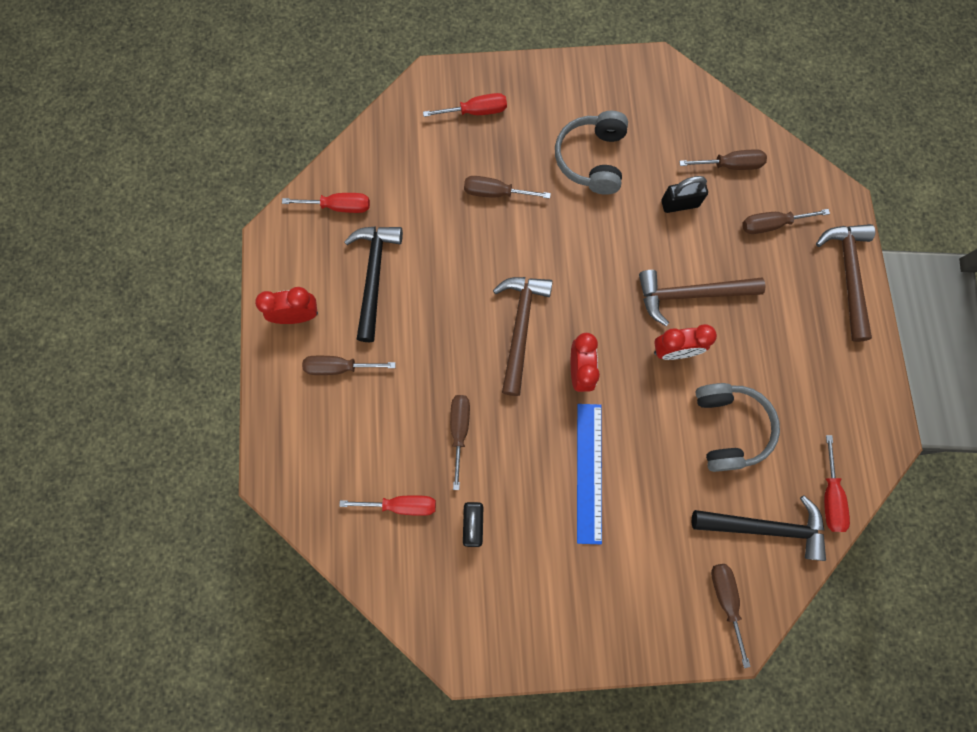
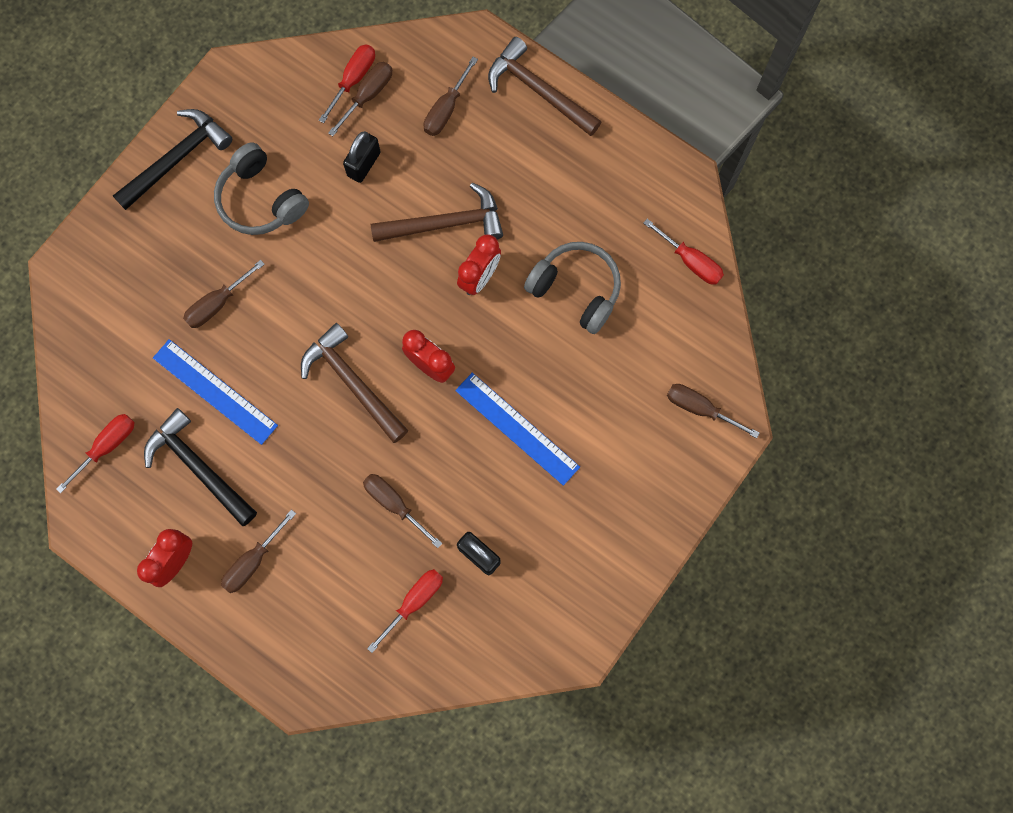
camera: 50 degrees left, 0 degrees up
(435, 242) = (215, 391): none -> blue ruler
(475, 111) = (127, 258): red screwdriver -> red screwdriver (353, 80)
(690, 294) = (445, 224): brown hammer -> brown hammer turned 135 degrees counterclockwise
(765, 527) = (673, 330): black hammer -> black hammer (177, 159)

